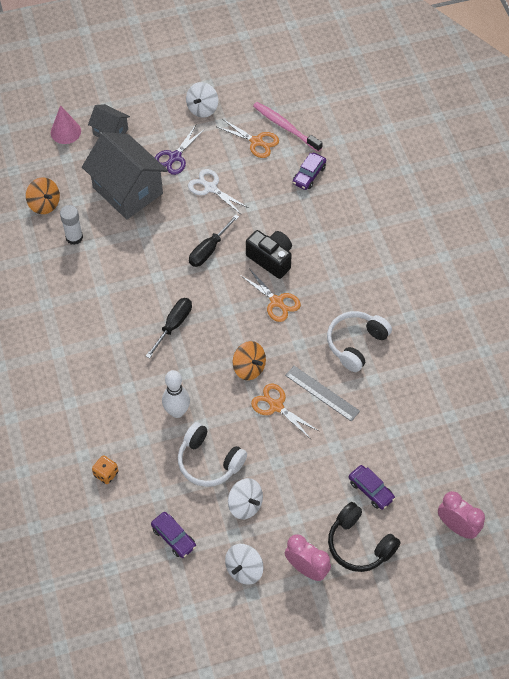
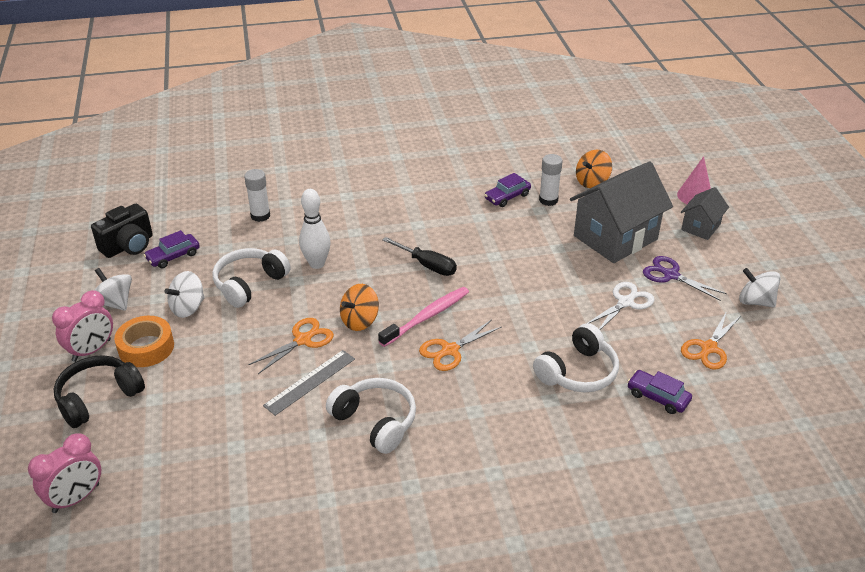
camera: 95 degrees right, 20 degrees down
(106, 474) = (260, 216): orange dice -> white glue stick
(209, 249) = (531, 297): black screwdriver -> none
(271, 259) = (515, 350): black camera -> black camera (128, 246)
(285, 127) = (741, 379): pink toothbrush -> pink toothbrush (427, 317)
(290, 220) = (578, 372): none -> white headphones
(298, 525) = (146, 347): none -> orange tape
(371, 490) = (163, 415): purple car -> purple car (507, 197)

